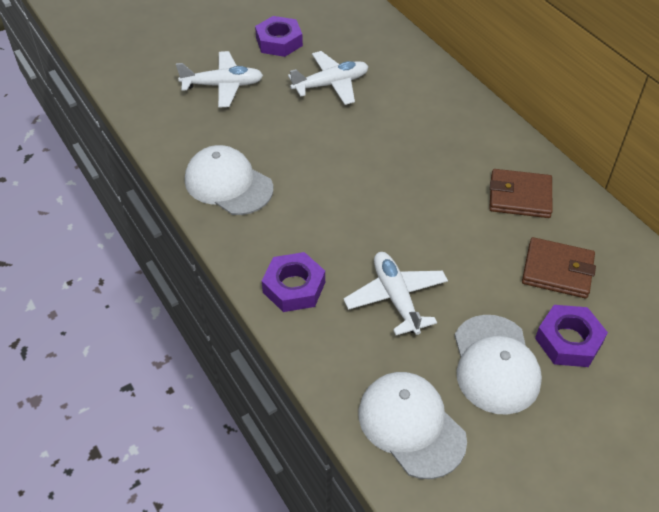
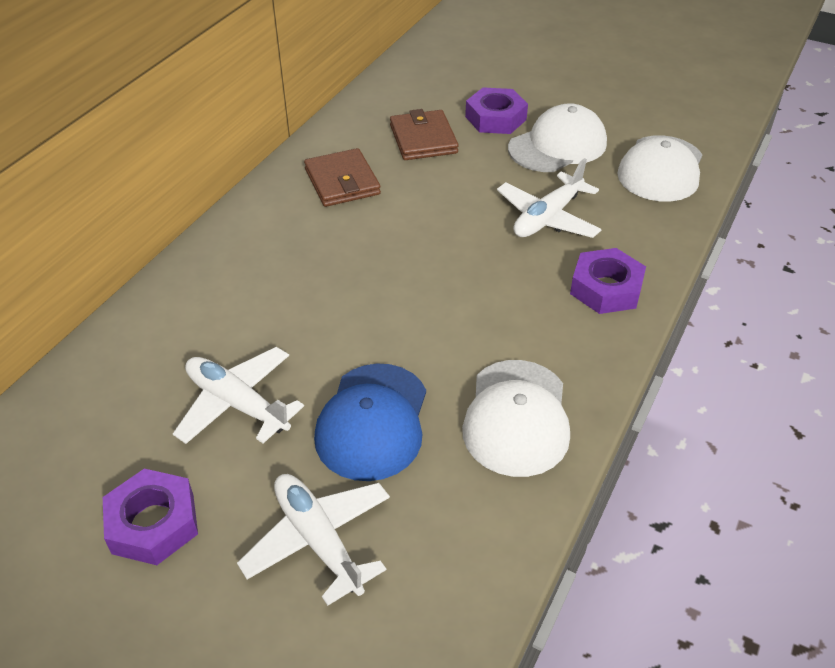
camera: 120 degrees left, 5 degrees down
(276, 127) = (372, 421): none -> blue cap

